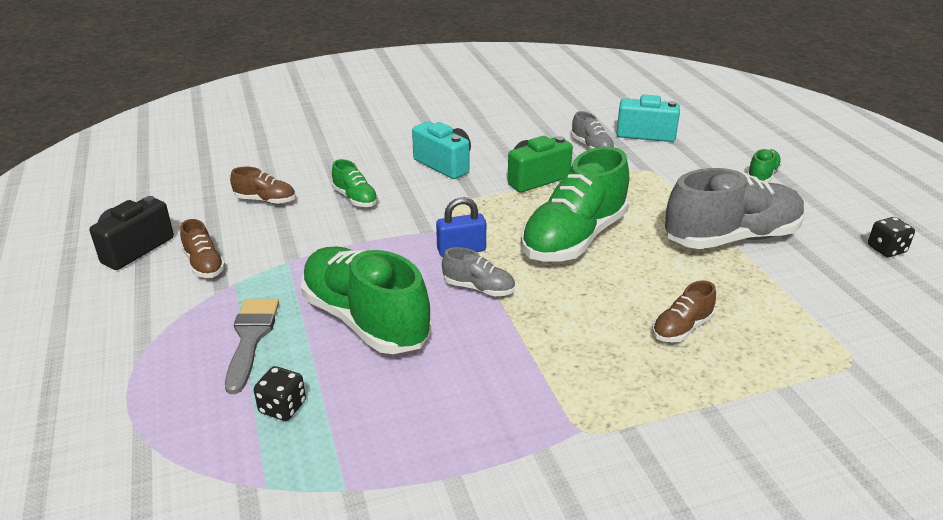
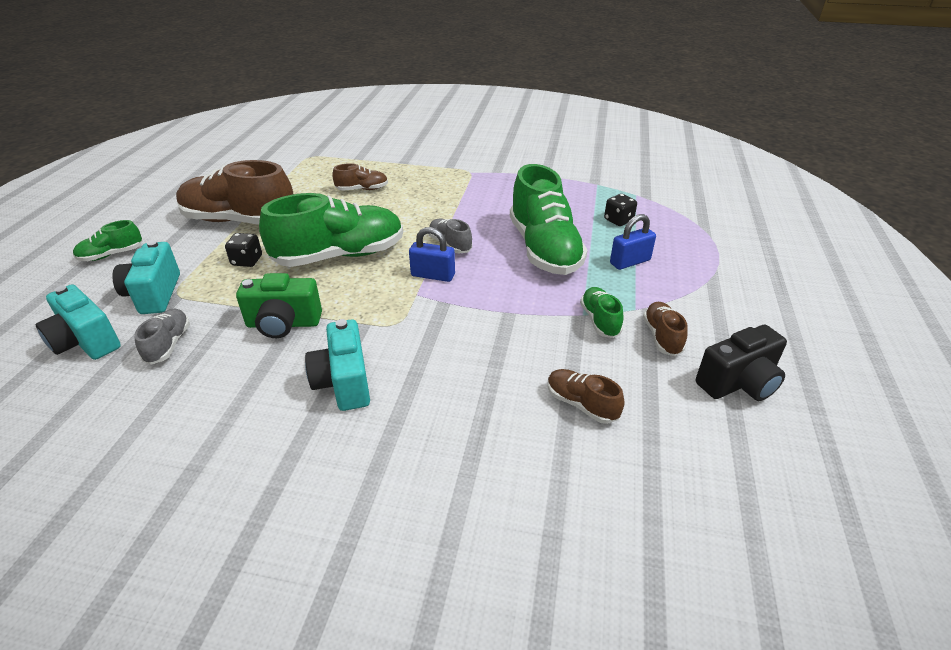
camera: 150 degrees left, 5 degrees up
(251, 338) = (630, 262): grey brush -> blue padlock
(355, 198) = (480, 367): green shoe -> green shoe (600, 320)
(664, 165) = (154, 294): none -> turquoise camera
(731, 238) = (239, 220): grey shoe -> brown shoe
(886, 249) = (173, 186): black dice -> black dice (247, 261)

